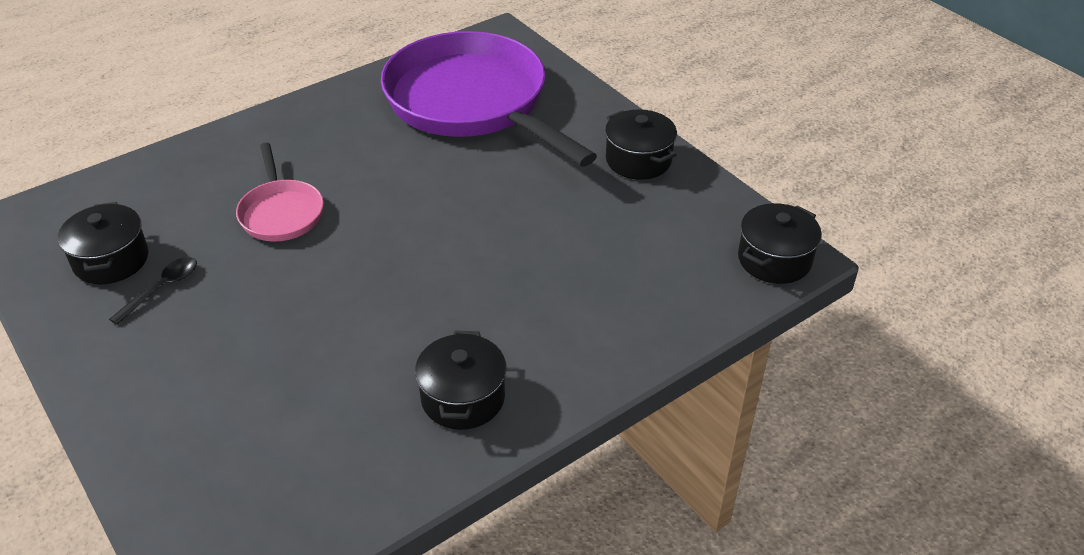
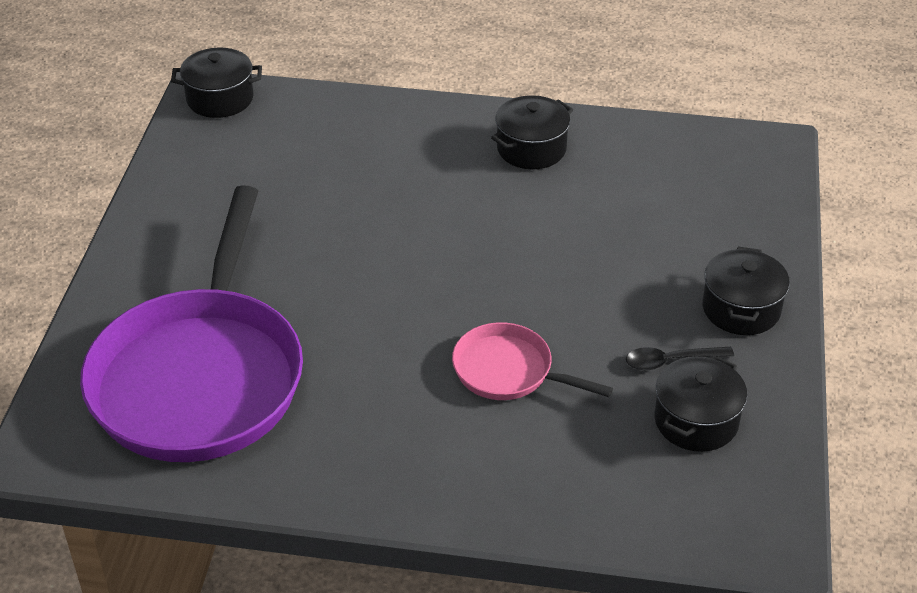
camera: 135 degrees left, 0 degrees up
(281, 213) = (508, 371): pink pan -> pink pan turned 90 degrees counterclockwise
(638, 160) = (171, 220): black pot -> black pot (741, 309)

